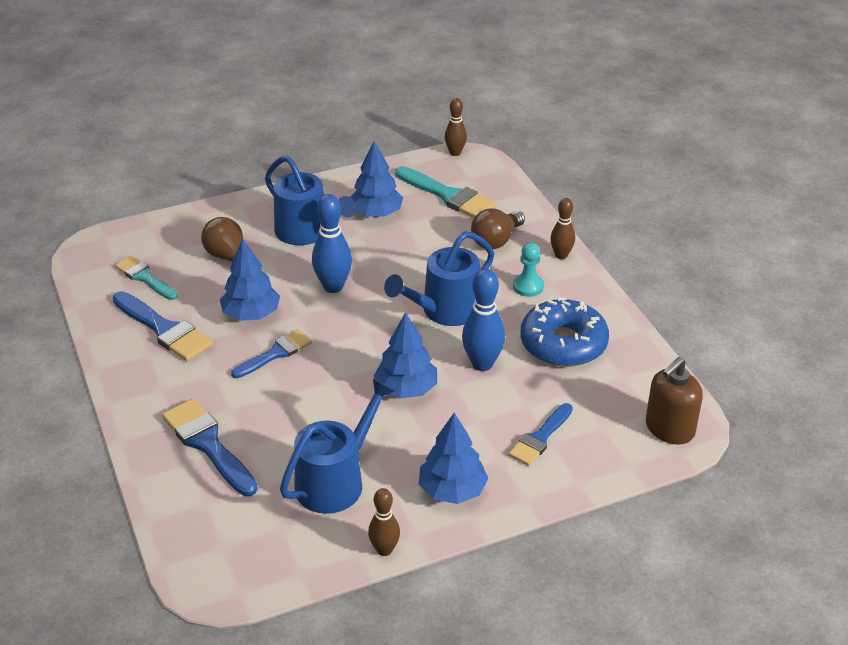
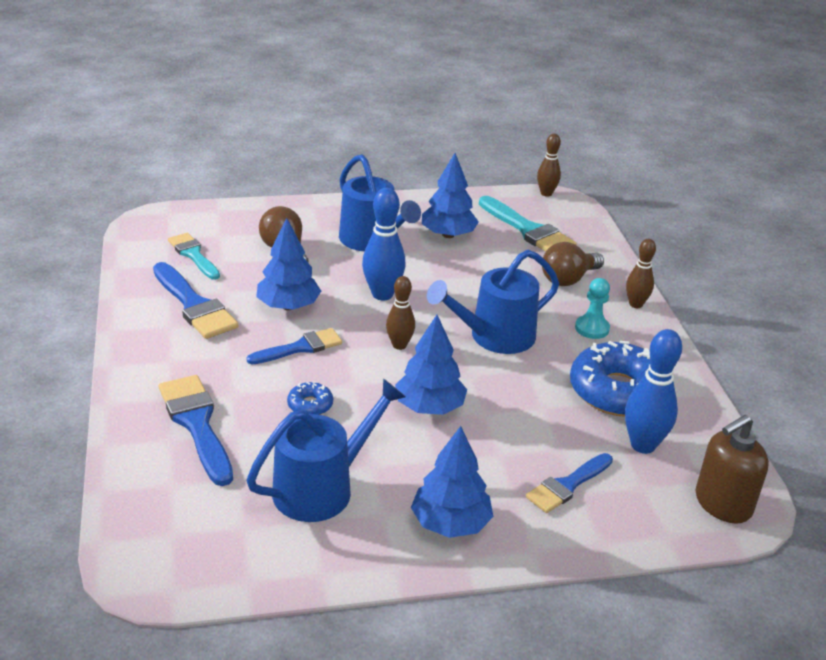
camera: 10 degrees right, 5 degrees down
(302, 407) = (310, 405): none -> blue donut
(384, 550) = (353, 574): brown bowling pin -> brown bowling pin (399, 345)
(482, 364) = (521, 396): blue bowling pin -> blue bowling pin (643, 445)

